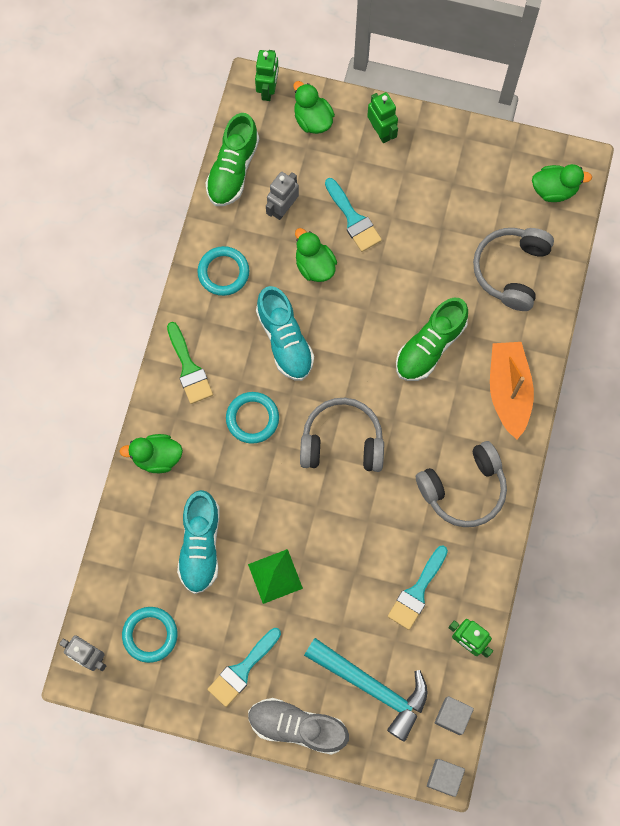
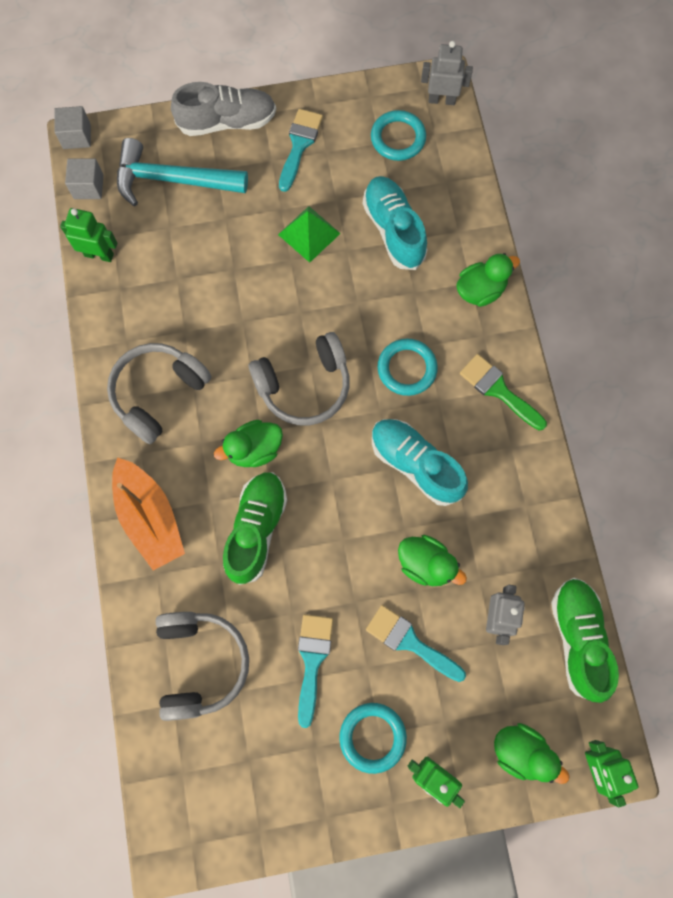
camera: 155 degrees right, 0 degrees up
(223, 272) = (520, 509): turquoise ring -> turquoise ring (372, 737)
(417, 592) = (165, 277): turquoise brush -> turquoise brush (312, 660)
(554, 190) = (187, 797): green duck -> green duck (254, 449)

